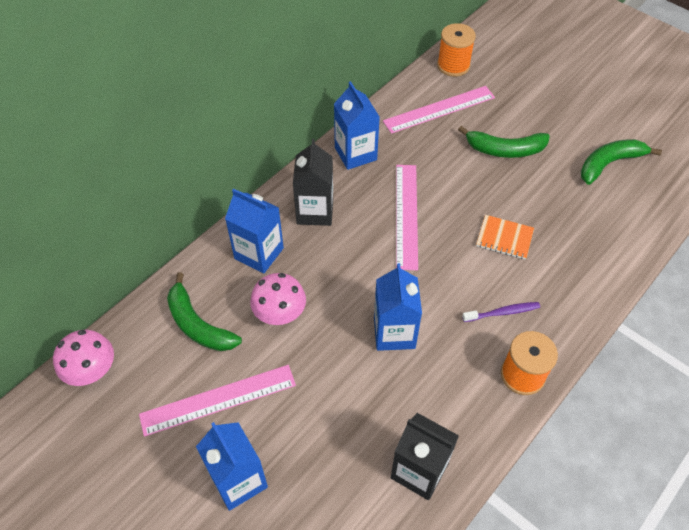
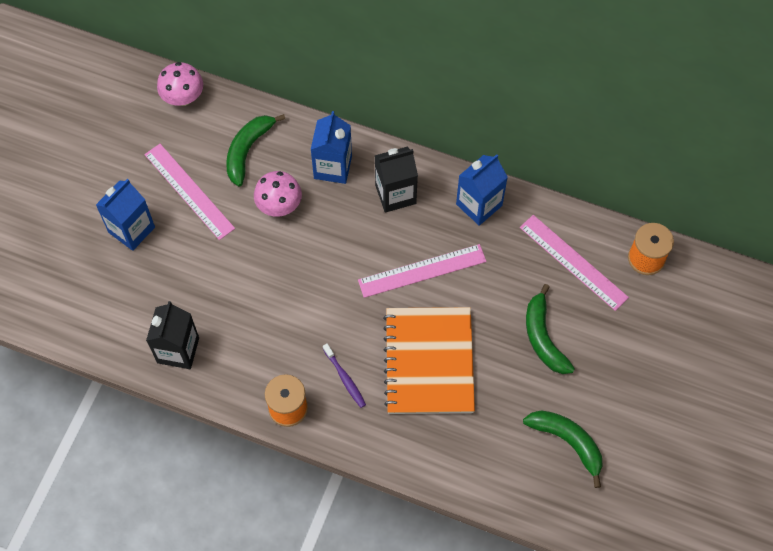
camera: 70 degrees right, 10 degrees up
(394, 332) = (293, 297): blue carton -> none
(504, 238) = (429, 362): orange notebook -> orange notebook, size x2.22

